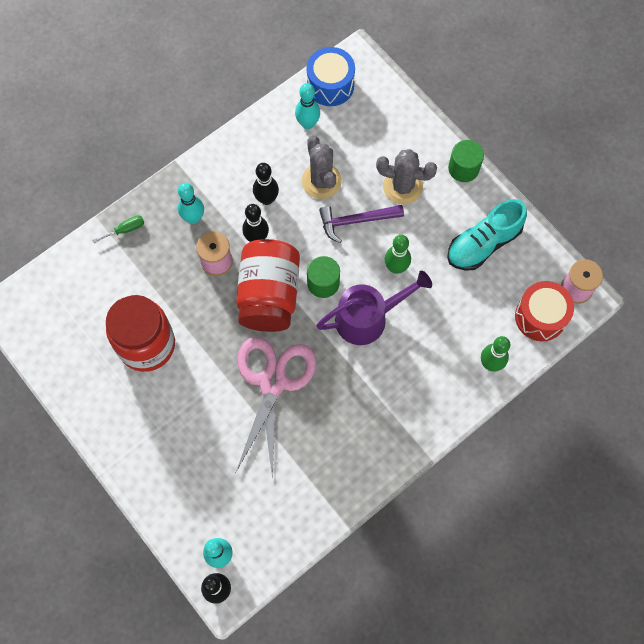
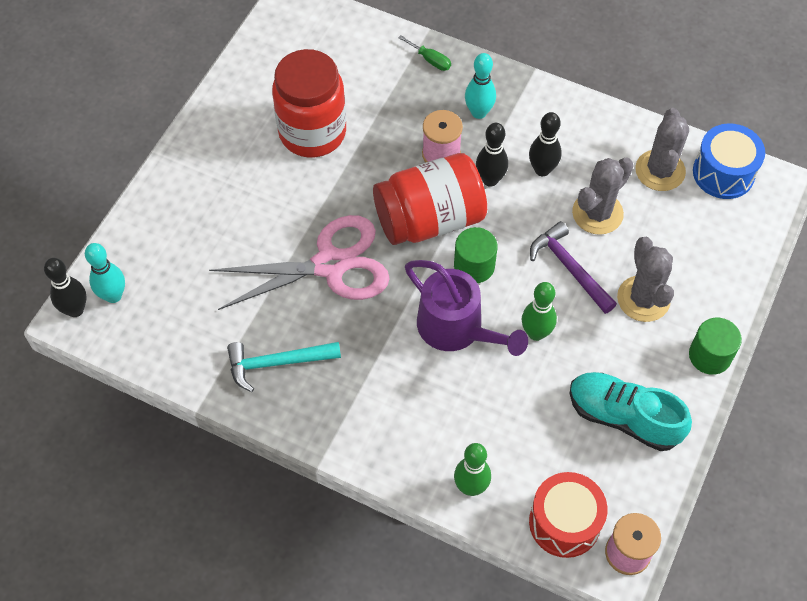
camera: 65 degrees right, 10 degrees down
(307, 123) = (660, 171): turquoise bowling pin -> grey cactus
(337, 454) = (277, 363): none -> turquoise hammer

